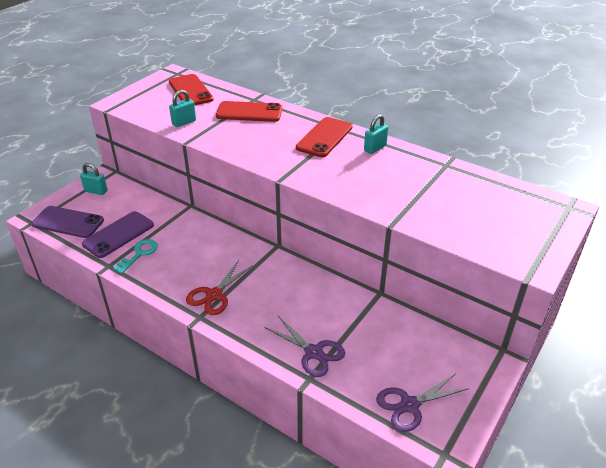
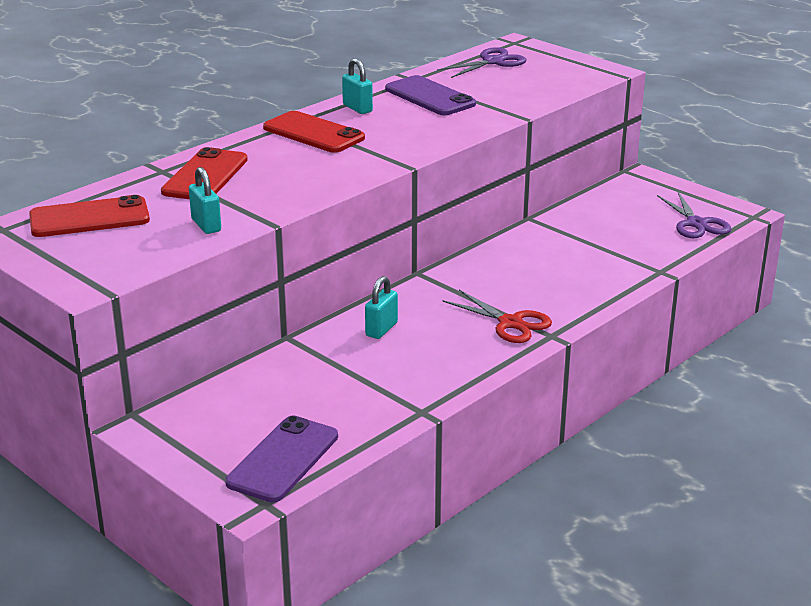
camera: 80 degrees left, 10 degrees down
(96, 191) = (193, 433): turquoise padlock -> turquoise padlock (381, 329)
(118, 234) = (341, 404): purple phone -> purple phone (429, 97)
(139, 254) = (401, 383): turquoise key -> none
(313, 352) = (621, 265): purple scissors -> purple scissors (492, 62)

